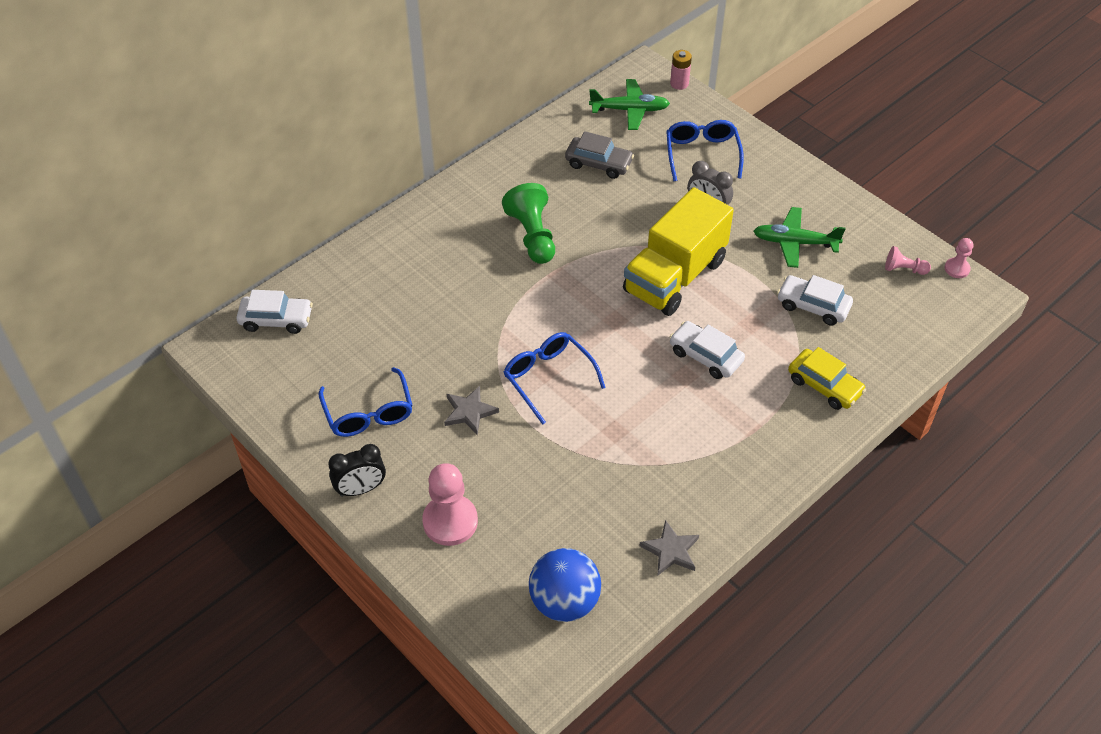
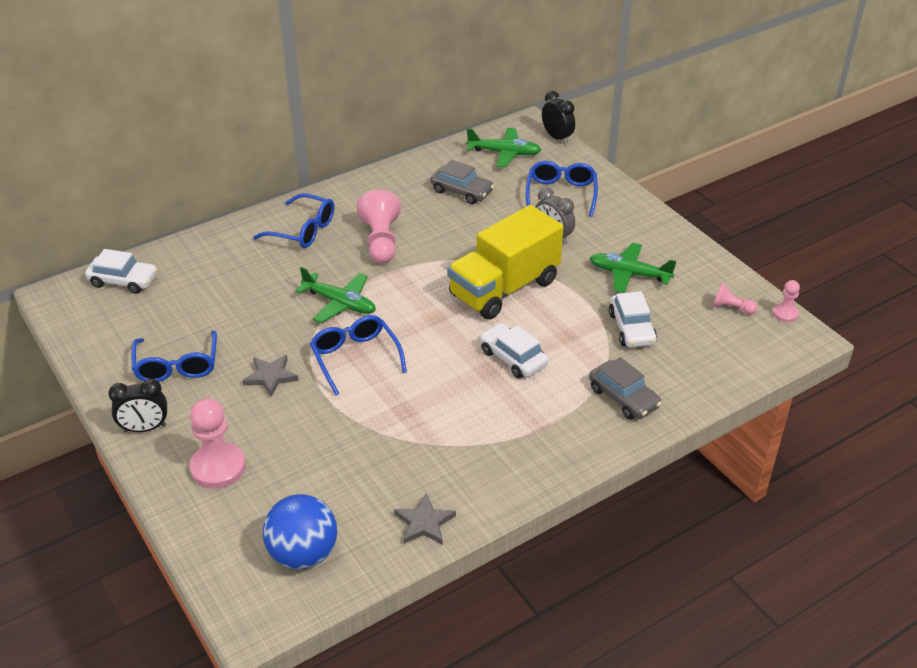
camera: 10 degrees right, 10 degrees down
(446, 233) = (303, 230): none -> blue glasses
(513, 316) = (340, 303): none -> green plane
(532, 236) = (381, 241): green pawn -> pink pawn
(679, 83) = (557, 137): pink battery -> black clock
(813, 306) = (631, 328): white car -> white car turned 135 degrees counterclockwise
(824, 385) = (623, 397): yellow car -> grey car

